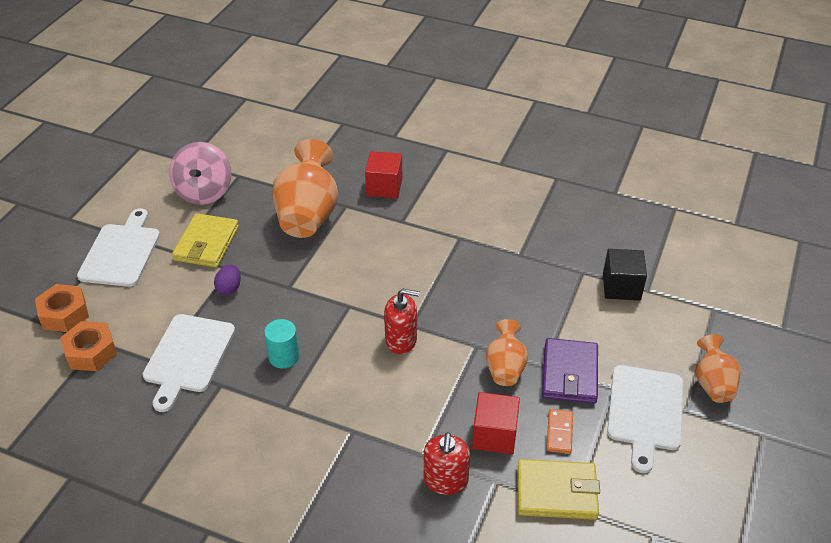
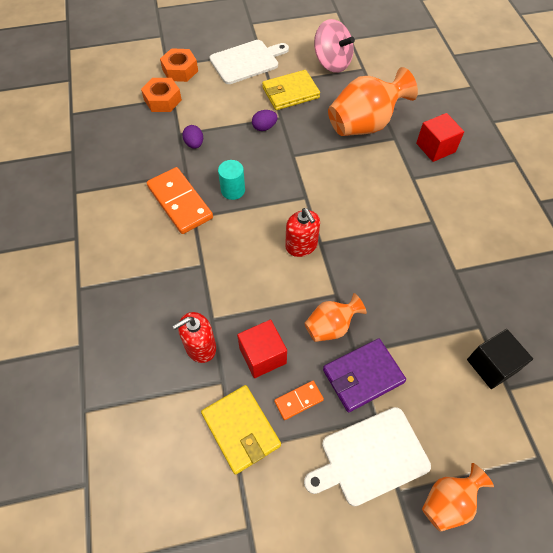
camera: 55 degrees right, 15 degrees up
(188, 357) = (194, 144): white cutting board -> purple egg
(204, 192) = (332, 63): pink spinning top -> pink spinning top turned 105 degrees counterclockwise
(254, 409) = (180, 202): none -> orange domino

